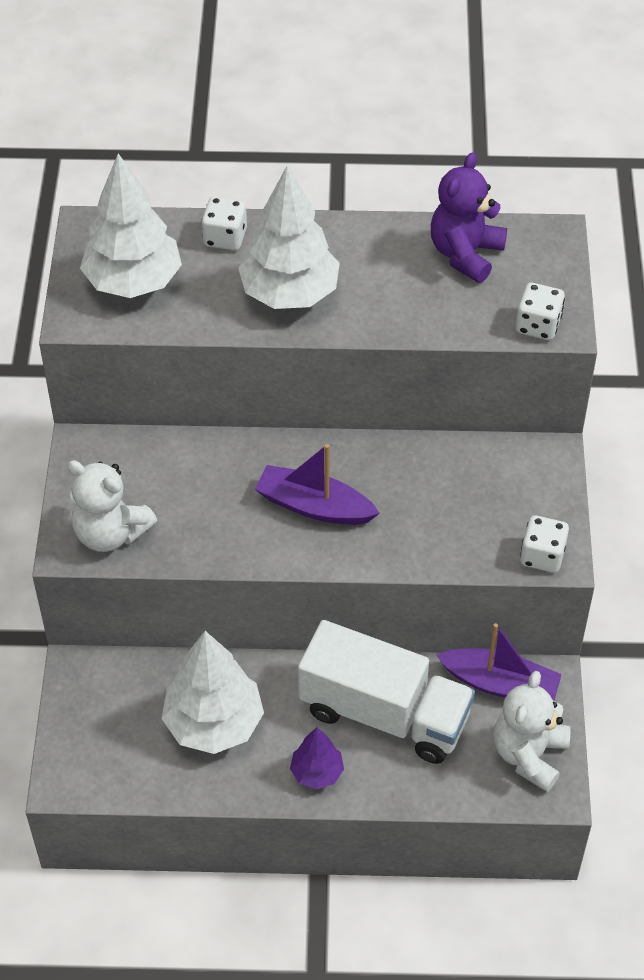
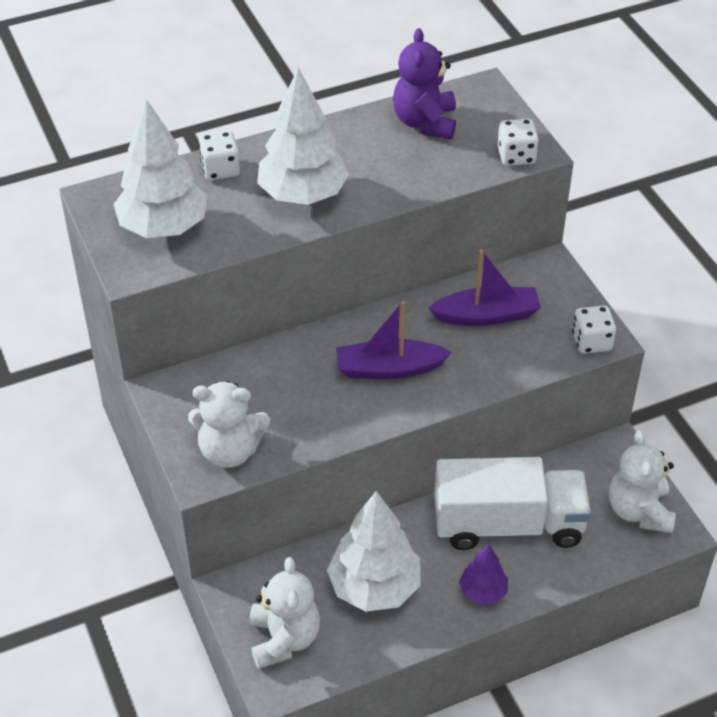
camera: 25 degrees left, 5 degrees down
(99, 739) = (284, 639): none -> white teddy bear
(500, 684) = (584, 466): purple boat -> purple boat (487, 315)

